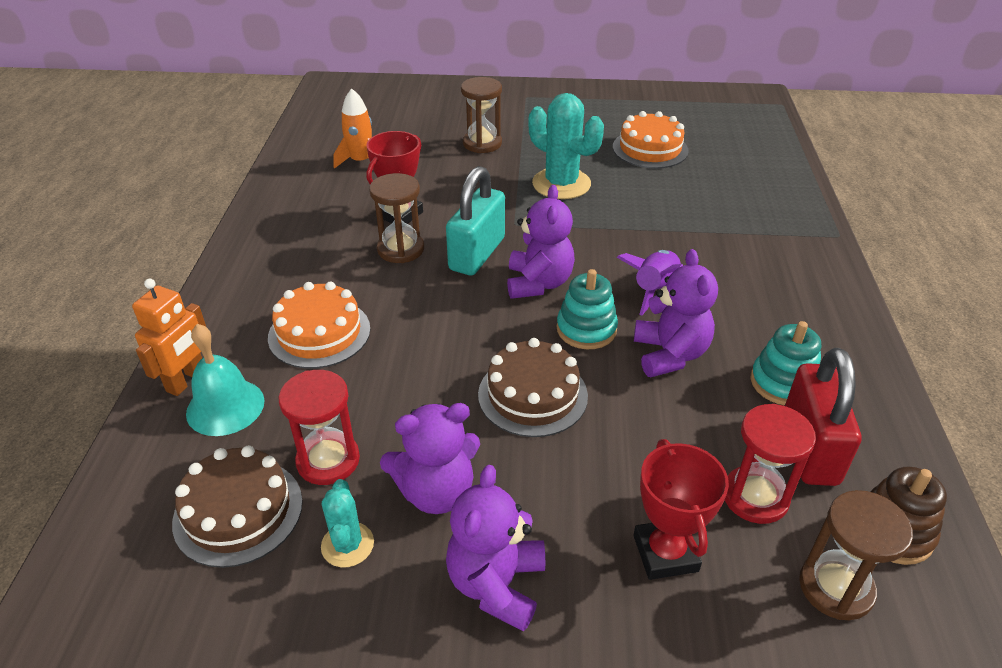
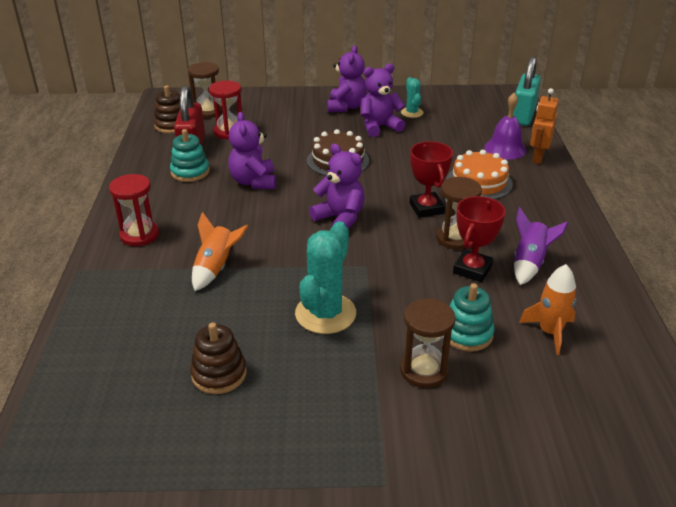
camera: 175 degrees right, 5 degrees down
(225, 407) = (505, 149): turquoise bell -> purple bell
(238, 511) = (466, 118): brown cake -> none
(328, 460) = (436, 134): red hourglass -> red hourglass (139, 235)
(477, 254) = (392, 238): turquoise padlock -> turquoise padlock (523, 115)
(538, 283) = (340, 218): purple teddy bear -> purple teddy bear turned 135 degrees clockwise
(561, 184) = (325, 313): turquoise cactus -> turquoise cactus turned 75 degrees clockwise
(586, 329) = (305, 192): turquoise stacking toy -> turquoise stacking toy (467, 333)
(650, 149) = (219, 374): orange cake -> brown stacking toy
(654, 289) = (254, 218): purple rocket -> purple rocket (529, 263)
(665, 553) = (275, 116): red trophy -> red trophy (426, 208)
(682, 230) = (216, 268): none -> orange rocket

